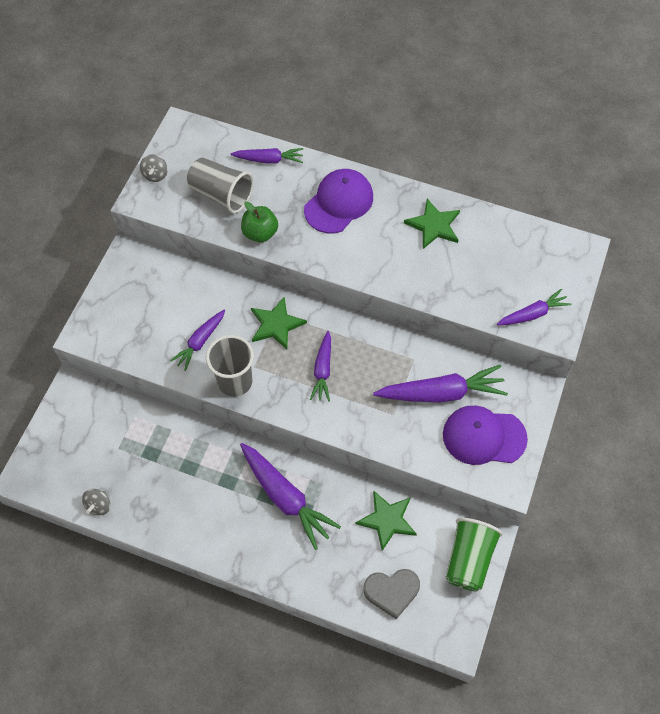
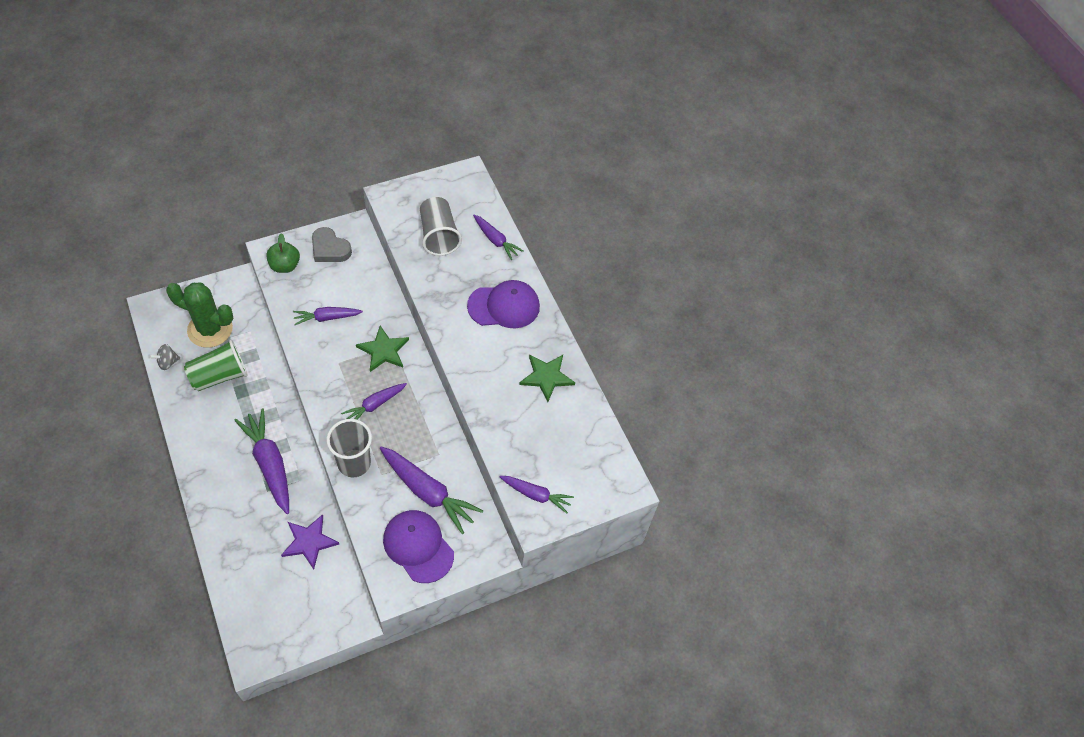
camera: 40 degrees right, 5 degrees down
(99, 446) = (210, 329): none -> green cactus
(155, 175) = (415, 189): grey spinning top -> none
(235, 381) = (316, 360): grey cup -> grey cup (354, 463)
(260, 233) = (431, 280): green apple -> green apple (285, 266)
(285, 497) = (270, 465): purple carrot -> purple carrot turned 150 degrees clockwise
(387, 520) = (309, 542): green star -> purple star
(391, 592) = (255, 587): grey heart -> grey heart (330, 249)
(468, 559) = (325, 619): green cup -> green cup (219, 376)

